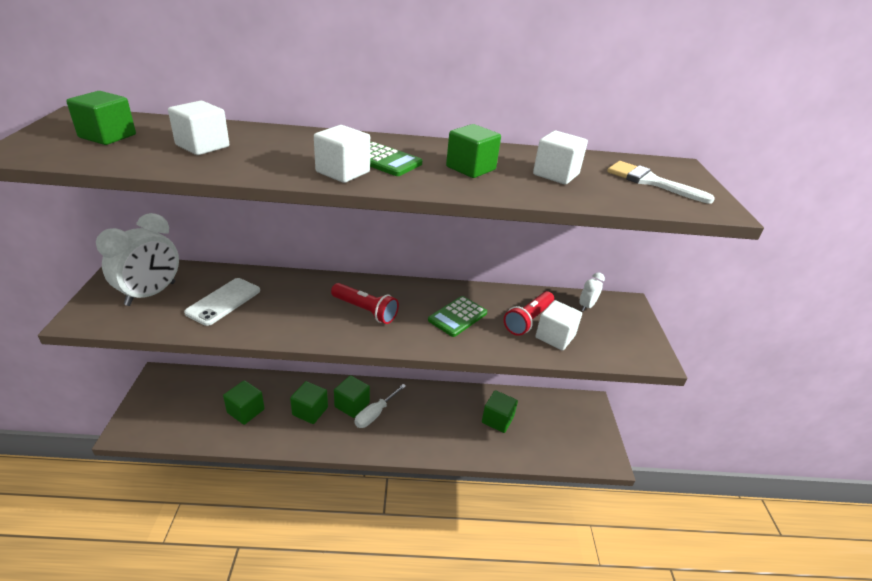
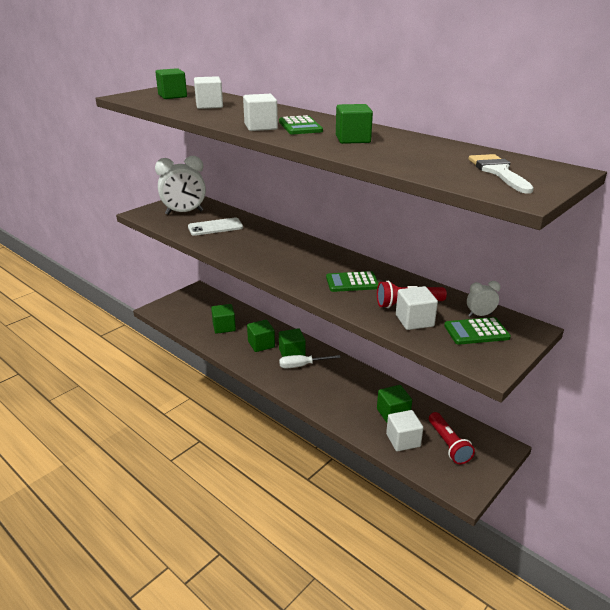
camera: 45 degrees right, 5 degrees down
(365, 310) = (291, 258): red flashlight -> red flashlight (448, 445)
(556, 174) = (415, 153): white cube -> white cube (403, 440)
(605, 325) = (476, 332): none -> green calculator

